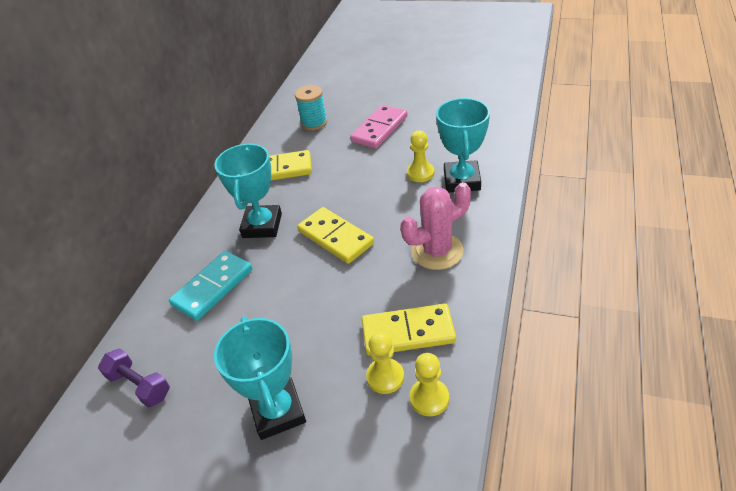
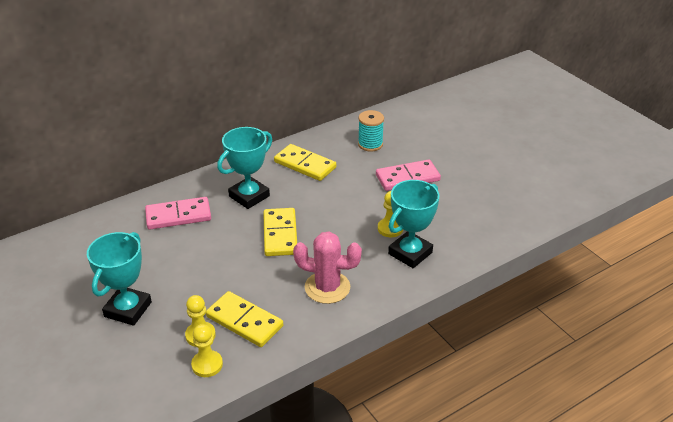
camera: 35 degrees right, 5 degrees down
(139, 385) = (84, 244): purple dumbbell -> none
(213, 287) = (178, 216): turquoise domino -> pink domino

